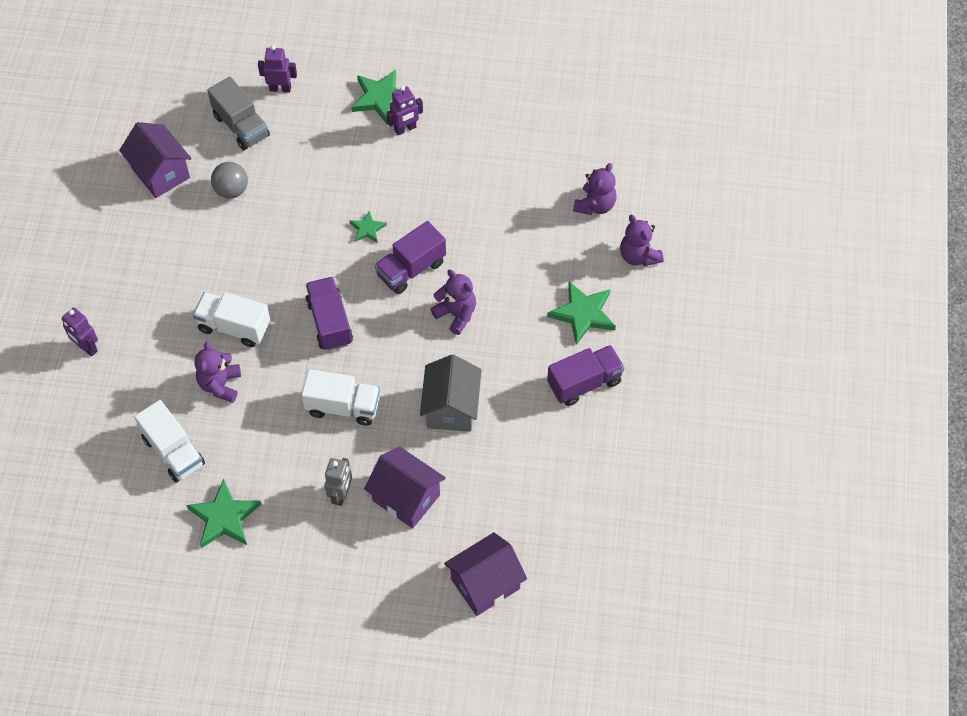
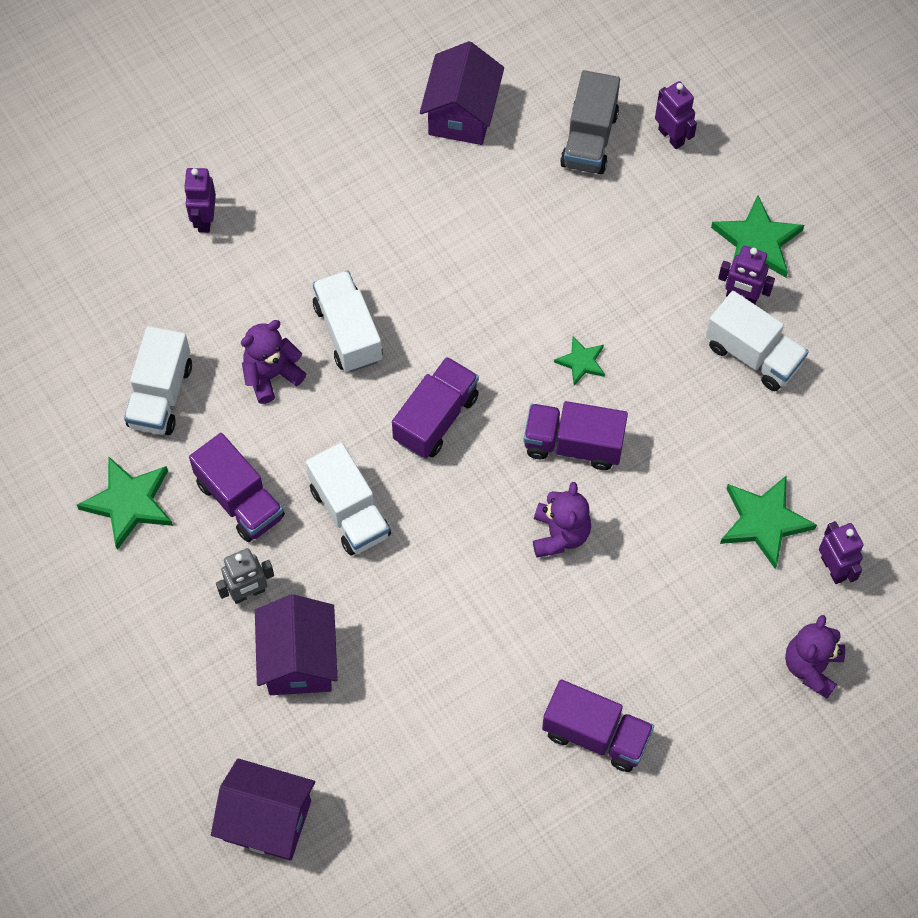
camera: 50 degrees right, 5 degrees up
(231, 190) = (504, 195): grey ball -> none
(280, 457) = (240, 500): none -> purple truck
(443, 149) = (753, 354): none -> white truck
(451, 408) = (443, 620): grey house -> none
(583, 314) = (681, 665): green star -> green star (764, 522)
(595, 205) = (833, 568): purple teddy bear -> purple robot

